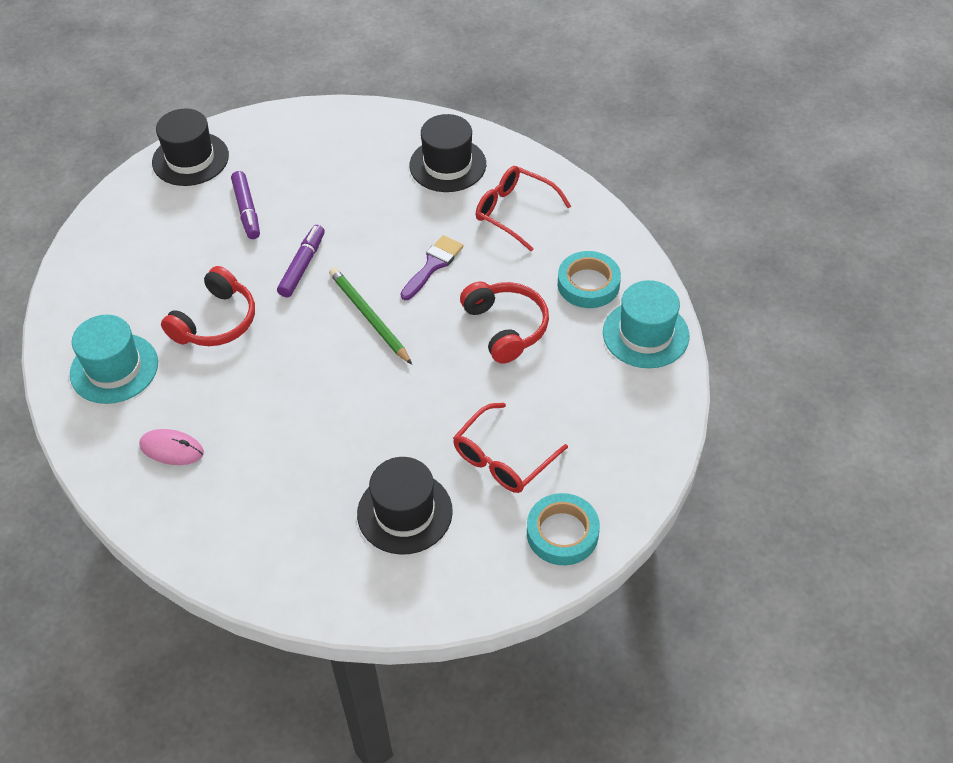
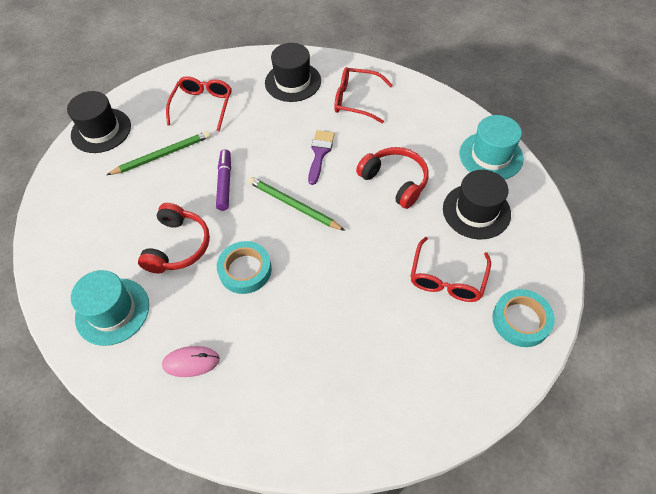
camera: 20 degrees left, 5 degrees up
(247, 210) = (162, 155): purple marker -> green pencil
(322, 164) = (203, 106): none -> red glasses
(404, 512) = (399, 347): black hat -> black hat (476, 211)
(588, 284) = (433, 134): turquoise tape -> turquoise tape (245, 270)

